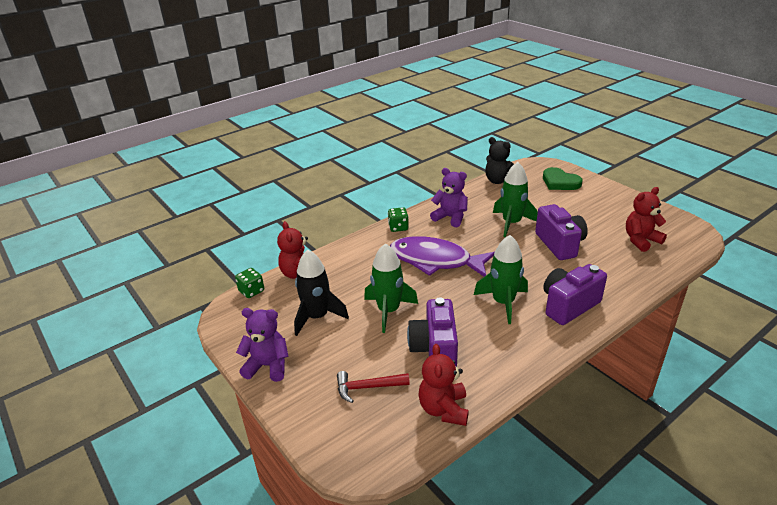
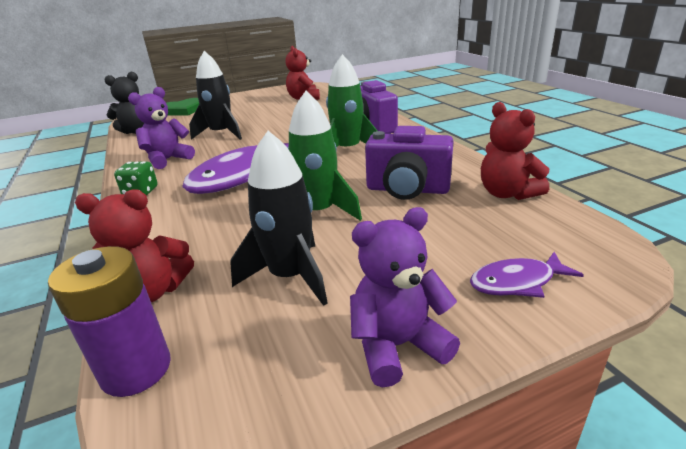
camera: 75 degrees left, 5 degrees down
(251, 291) = (136, 369): green dice -> purple battery
(268, 366) = (397, 346): purple teddy bear -> purple teddy bear turned 45 degrees clockwise
(322, 411) = (517, 282): none -> purple fish
(367, 387) = (468, 239): red hammer -> none
(443, 409) = (507, 193): red teddy bear -> red teddy bear turned 45 degrees clockwise
(511, 223) = (221, 134): green rocket -> black rocket
(559, 244) = (279, 121): purple camera -> none

